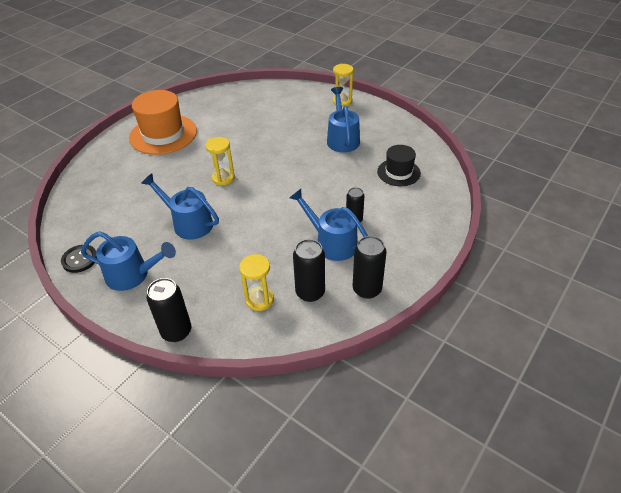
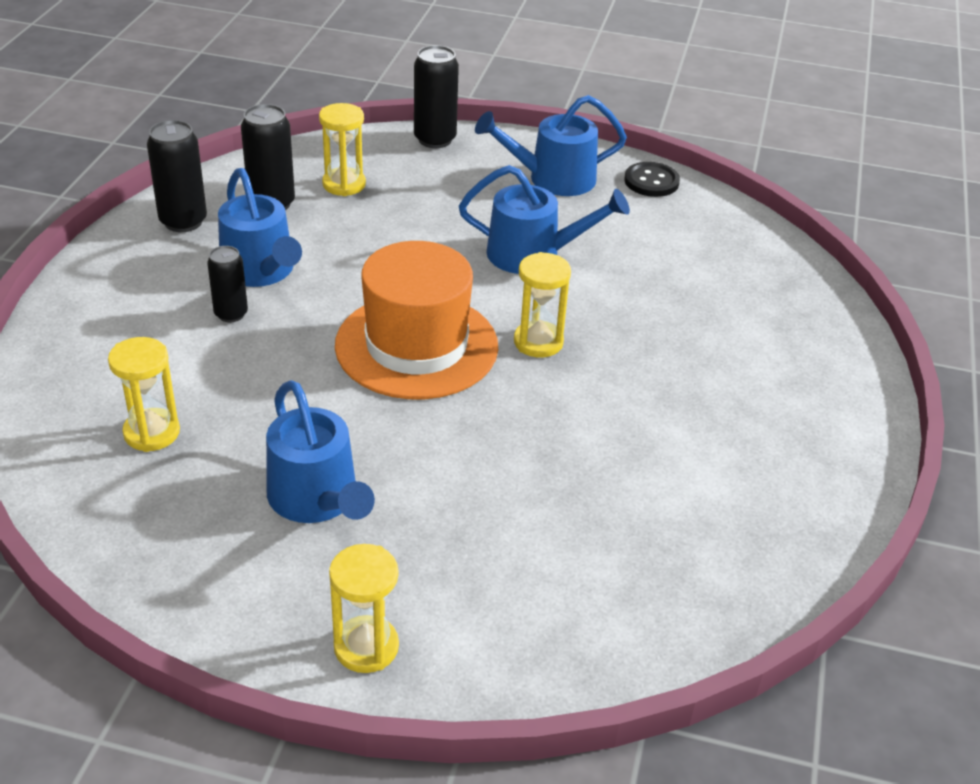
camera: 155 degrees right, 5 degrees down
(163, 134) = (768, 415): orange hat -> orange hat (416, 346)
(332, 243) = (261, 271): blue watering can -> blue watering can turned 45 degrees clockwise
(398, 172) = (152, 432): black hat -> yellow hourglass

